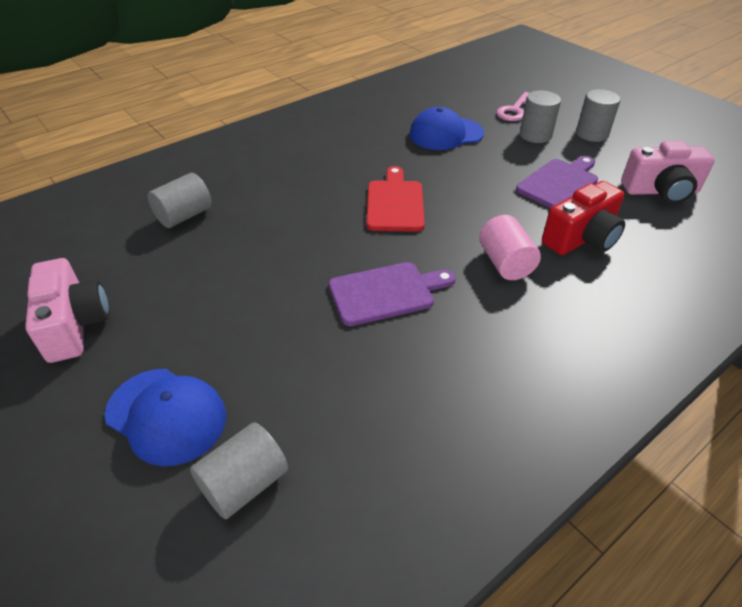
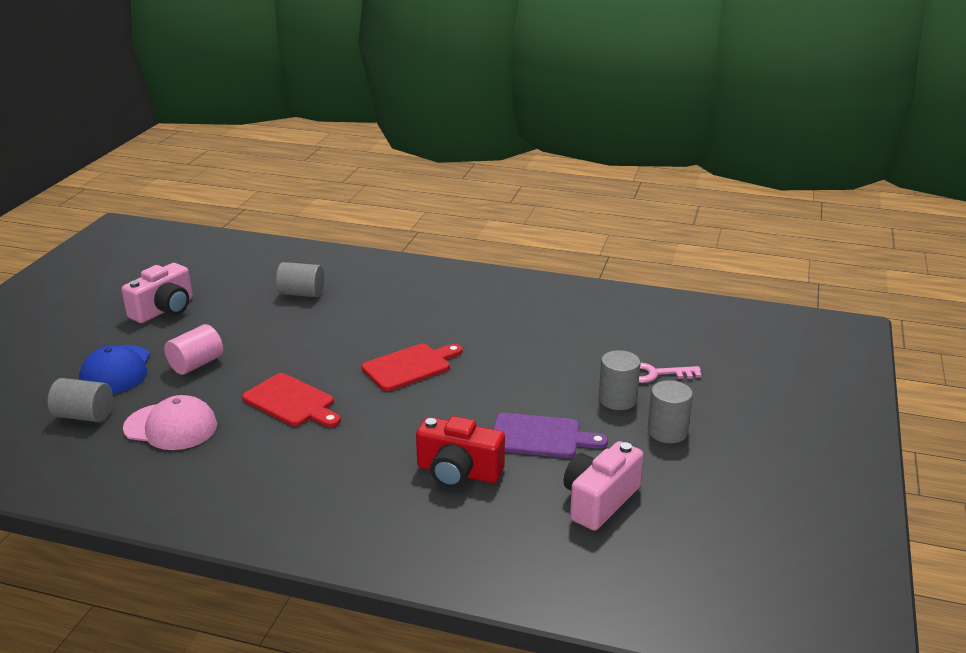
camera: 55 degrees right, 15 degrees down
(350, 403) = (171, 427): none -> pink cap
(386, 292) = (291, 402): purple cutting board -> red cutting board
(446, 134) = (553, 353): blue cap -> none
(505, 263) = (380, 443): pink cylinder -> pink cylinder (196, 364)
(661, 191) = (599, 501): pink camera -> pink camera turned 75 degrees clockwise

